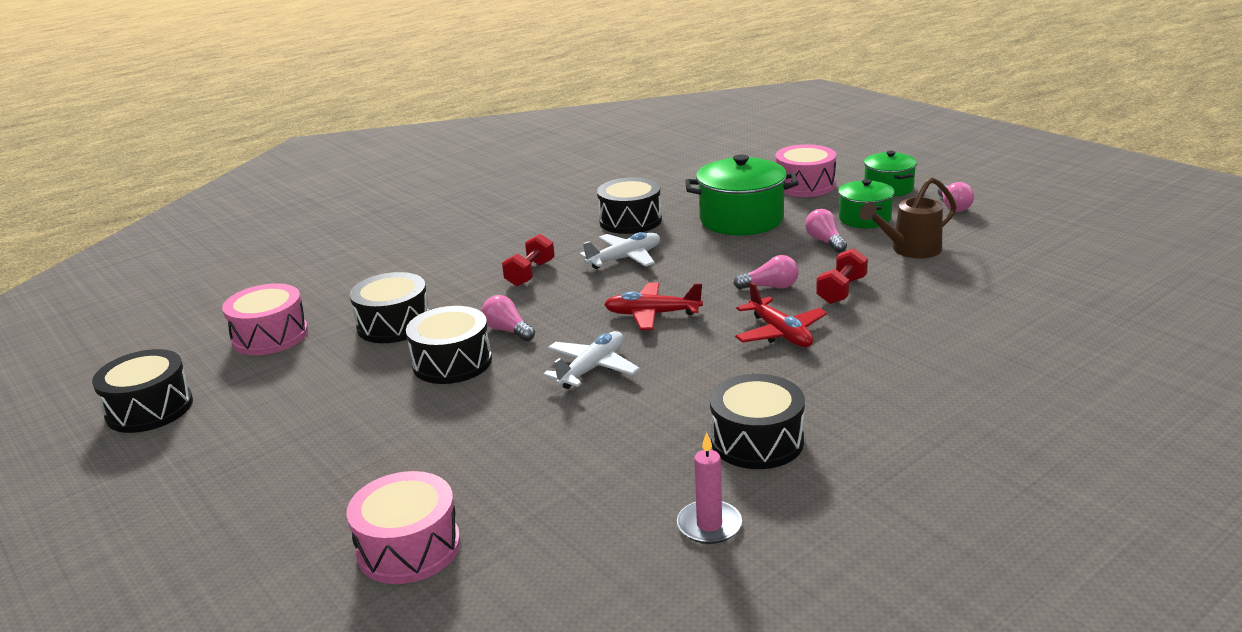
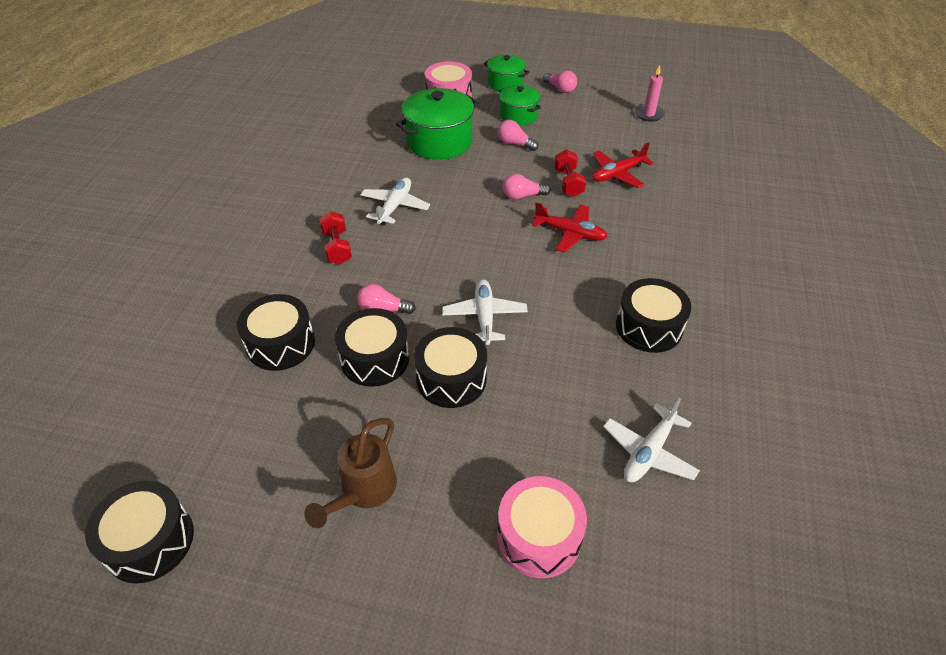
camera: 40 degrees left, 20 degrees up
(270, 336) = (176, 406): pink drum -> none
(604, 539) = (649, 452): none -> white plane
(630, 221) = (358, 168): black drum -> black drum (451, 379)
(652, 314) = (472, 250): red plane -> red plane (617, 174)
(709, 525) = (692, 405): pink candle -> pink candle (649, 114)
(770, 287) = (522, 196): pink light bulb -> pink light bulb turned 150 degrees counterclockwise
(910, 250) = (572, 134): brown watering can -> brown watering can (364, 490)

